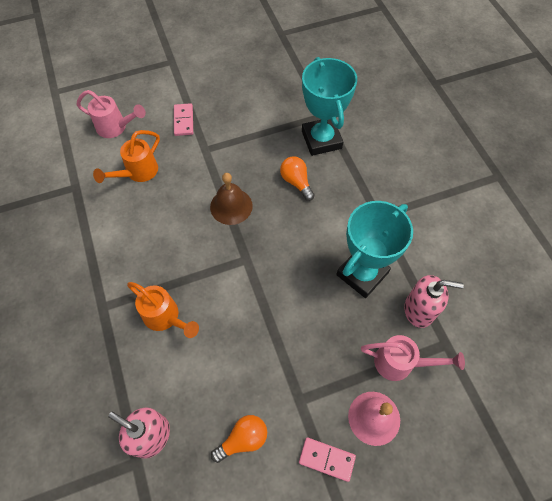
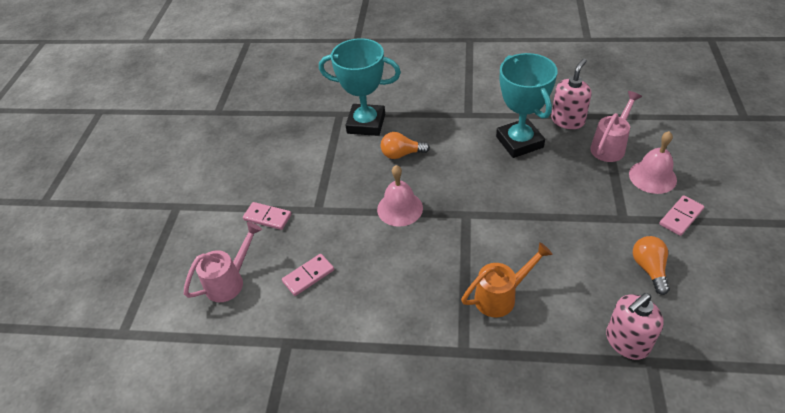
camera: 60 degrees left, 15 degrees down
(137, 173) = (308, 276): orange watering can -> pink domino
(231, 206) = (400, 208): brown bell -> pink bell

